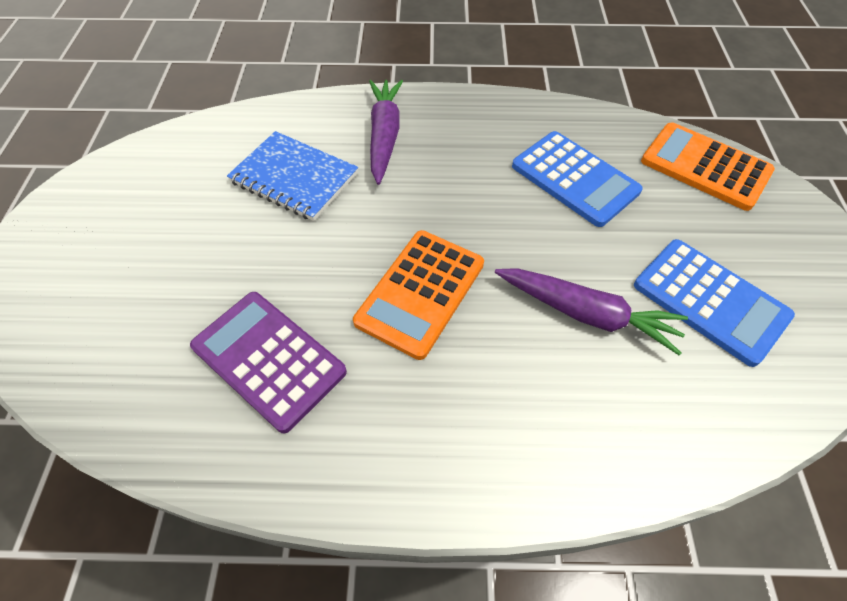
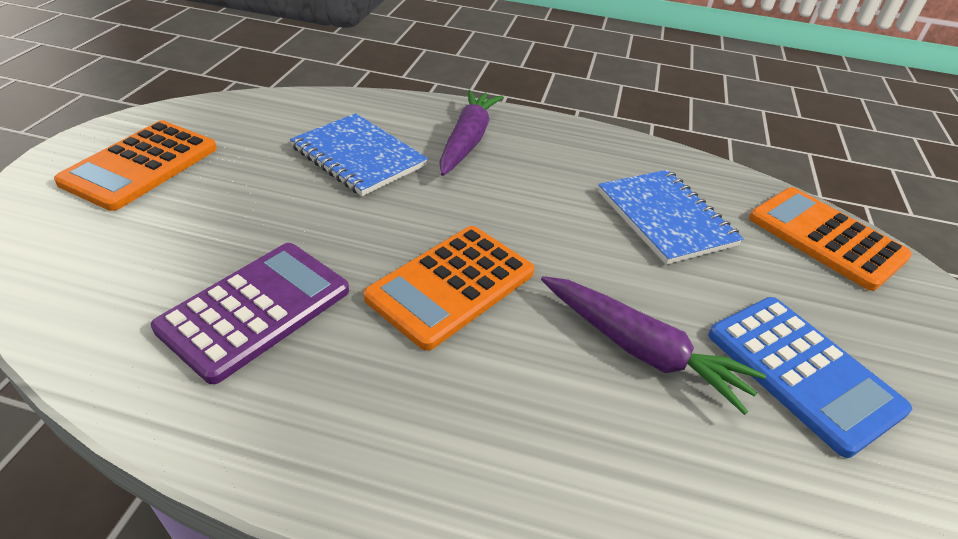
camera: 10 degrees right, 15 degrees down
(100, 237) = (140, 165): none -> orange calculator
(269, 359) = (256, 309): purple calculator -> purple calculator turned 75 degrees clockwise
(574, 179) = (665, 218): blue calculator -> blue notebook

